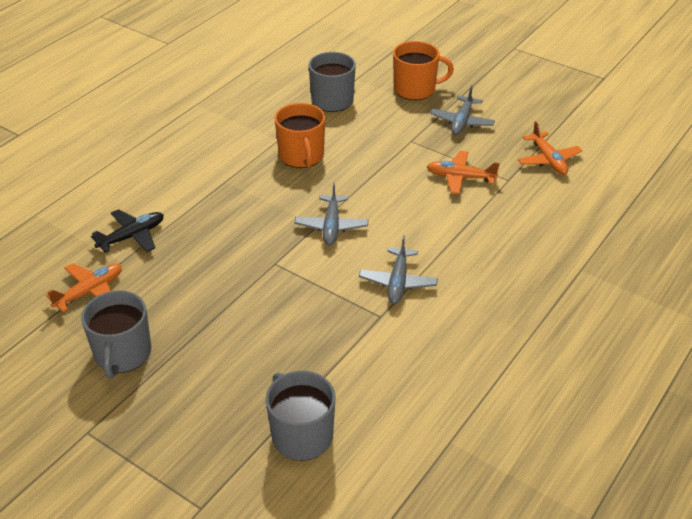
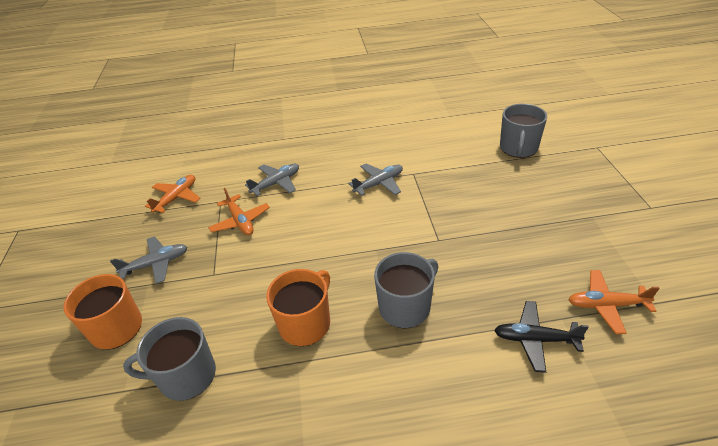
camera: 130 degrees left, 0 degrees up
(122, 354) = (602, 240): grey mug -> grey mug (405, 307)
(331, 226) = (368, 242): grey plane -> grey plane (276, 183)

